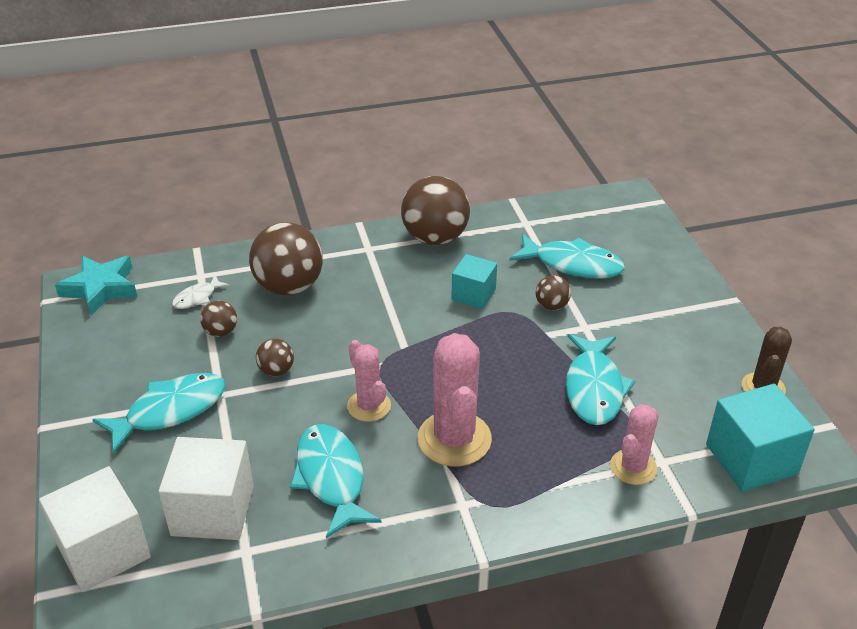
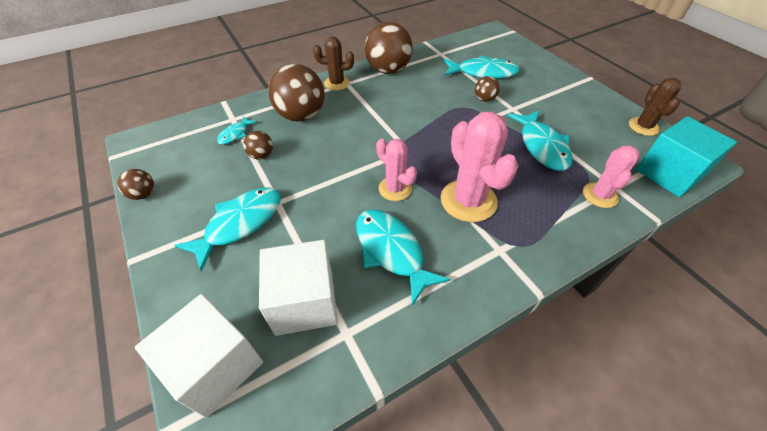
camera: 15 degrees left, 10 degrees up
(101, 288) = (156, 140): turquoise star -> none
(197, 297) = (235, 134): white fish -> turquoise fish
(276, 371) = (314, 176): brown ball -> brown ball (143, 194)
(354, 246) = (337, 83): none -> brown cactus
(473, 294) = (430, 100): turquoise cube -> none

